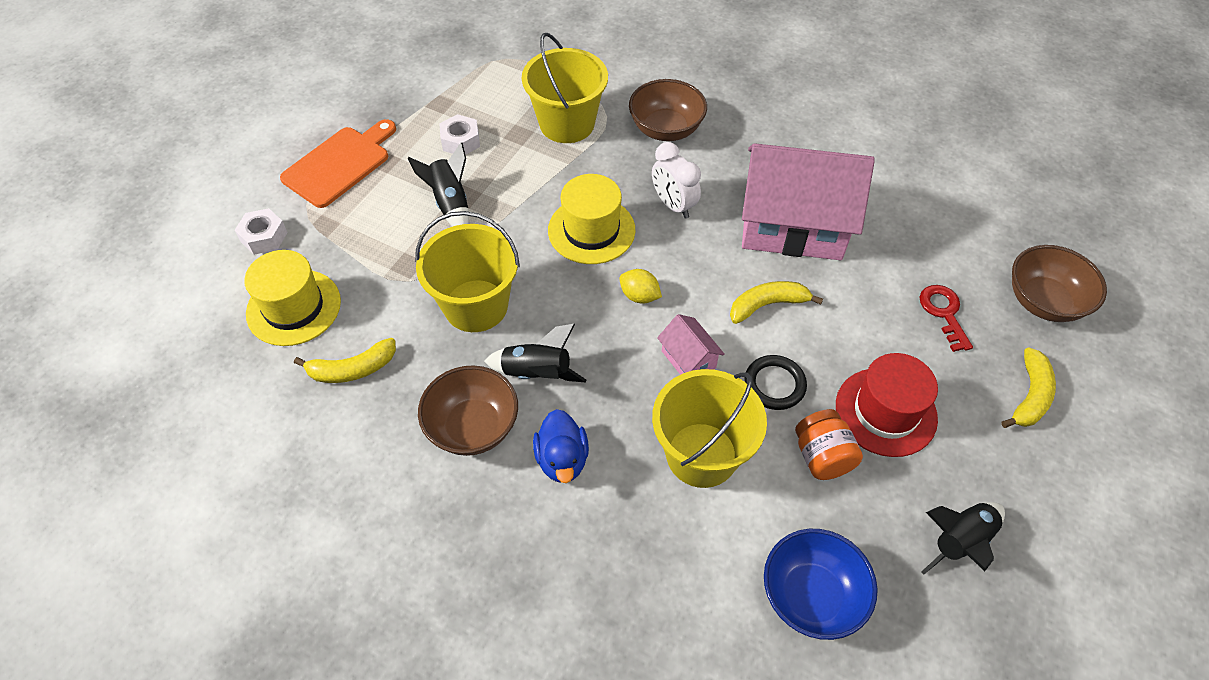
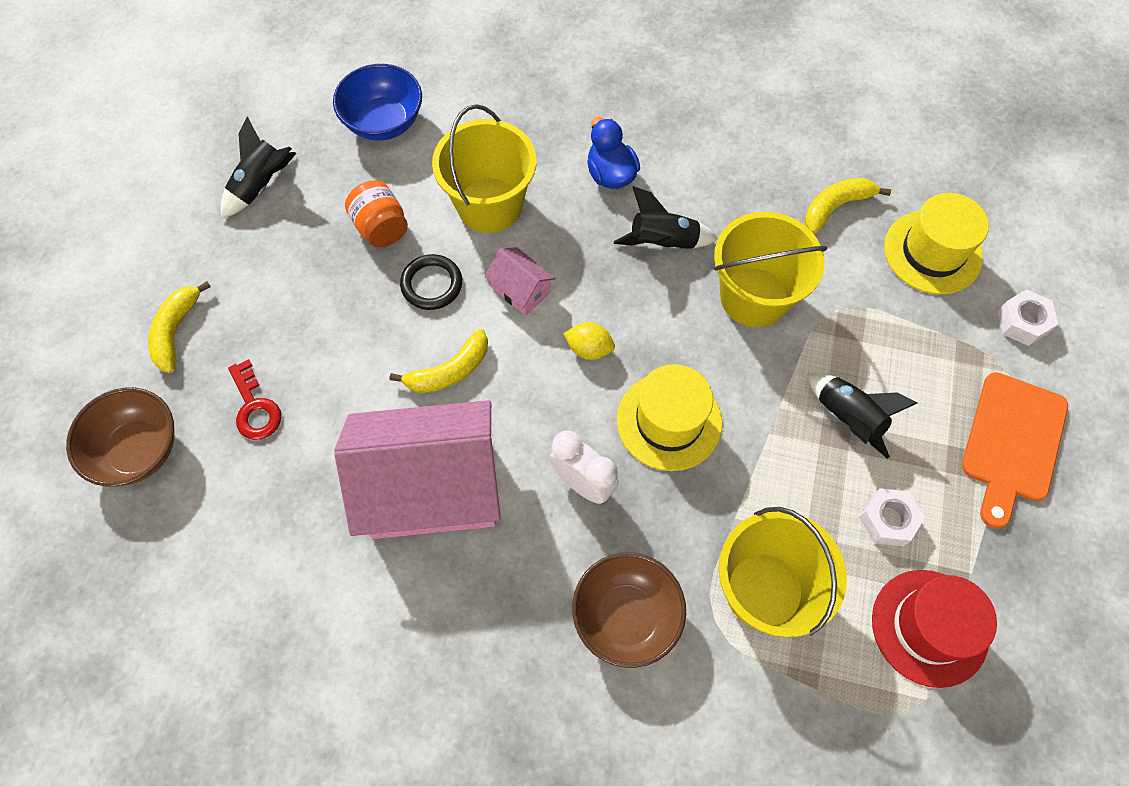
camera: 165 degrees right, 10 degrees up
(473, 427) = (699, 183): brown bowl -> none
(885, 412) = (322, 282): red hat -> red hat (929, 627)

